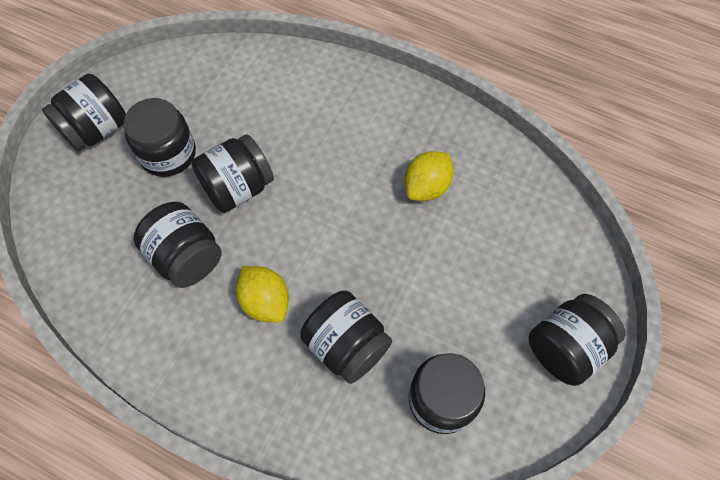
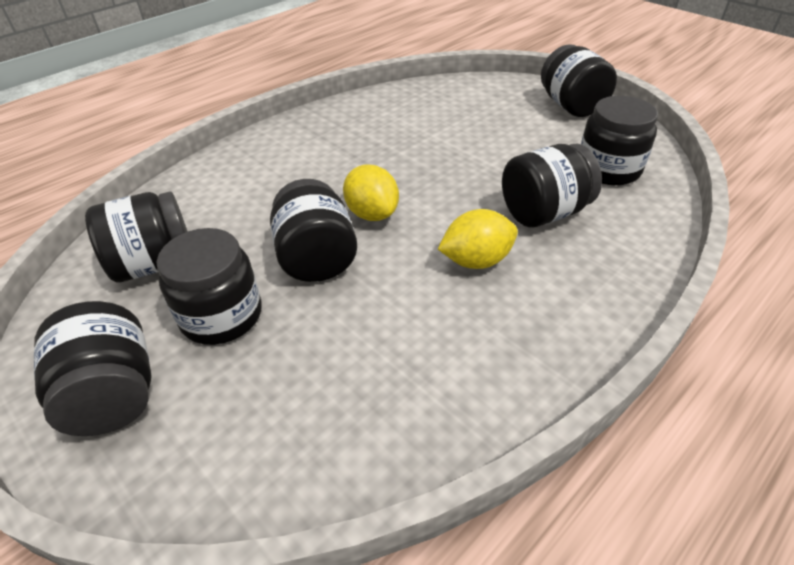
camera: 70 degrees left, 20 degrees down
(186, 257) = (389, 320): black jar -> black jar (154, 263)
(426, 187) = (393, 137): yellow lemon -> yellow lemon (372, 213)

